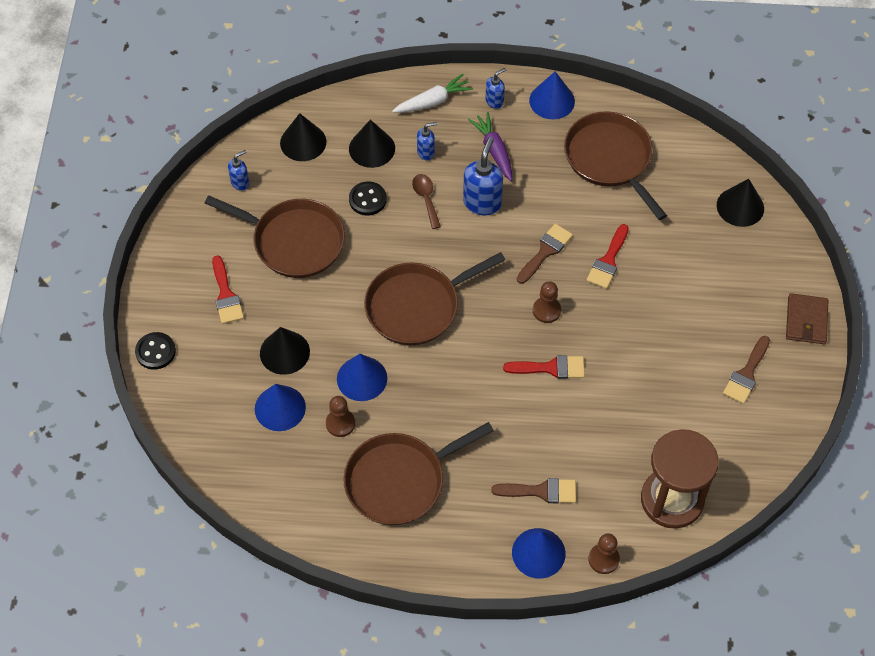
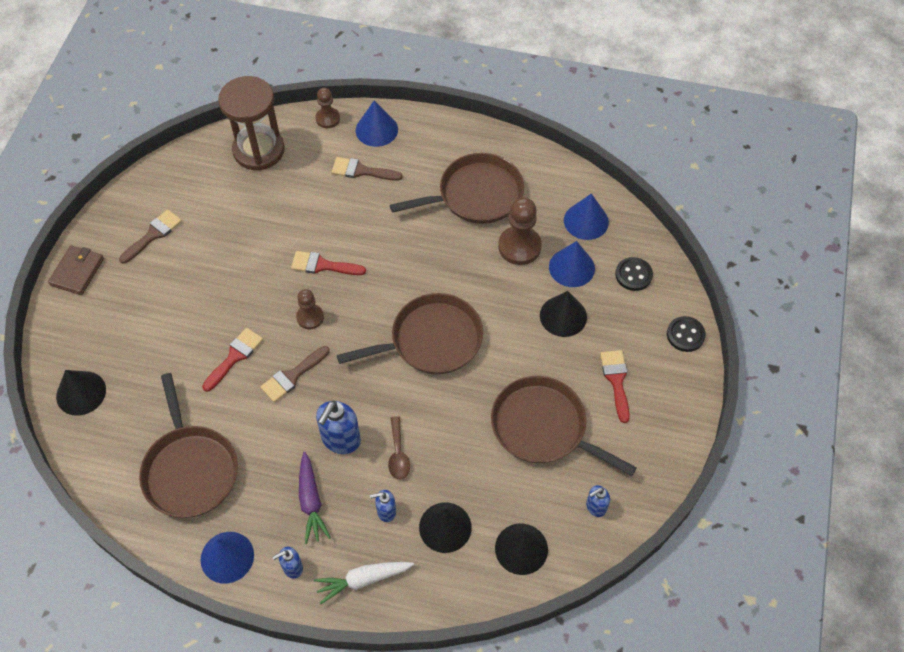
camera: 170 degrees left, 0 degrees up
(340, 423) = (519, 246): brown pawn -> brown pawn, size x1.64
(362, 378) = (494, 282): blue cone -> blue cone (586, 221)
(367, 199) = (460, 463): black button -> black button (633, 275)

